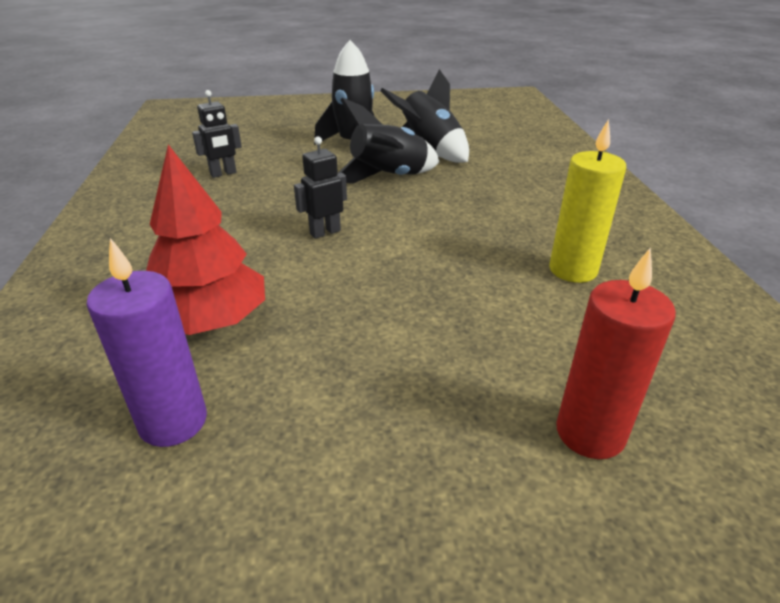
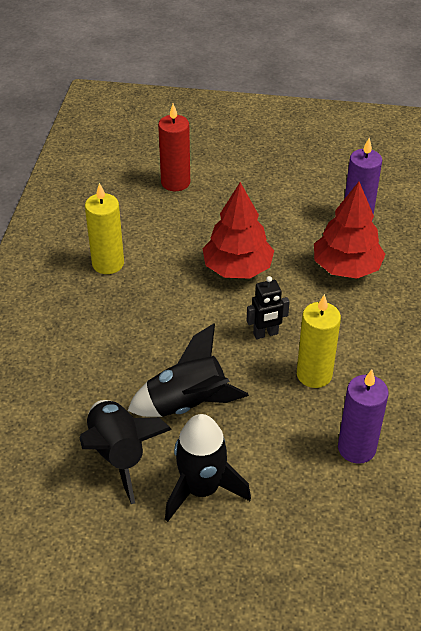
camera: 165 degrees left, 10 degrees up
(223, 174) = (356, 448): black robot -> purple candle
(264, 209) = (314, 374): none -> yellow candle
(386, 293) = (237, 268): none -> red tree

